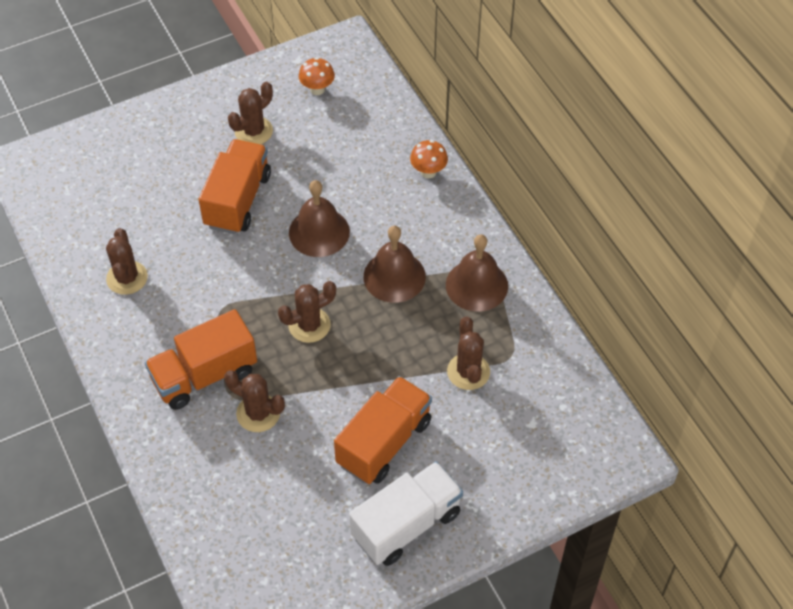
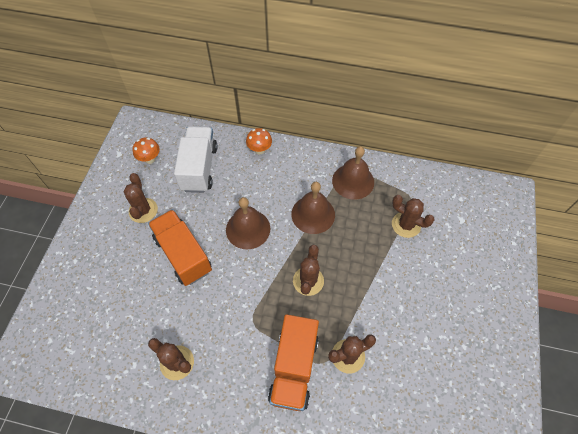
camera: 50 degrees left, 5 degrees up
(384, 442) = (421, 300): orange truck -> none
(406, 524) = (486, 329): white truck -> white truck (199, 168)

